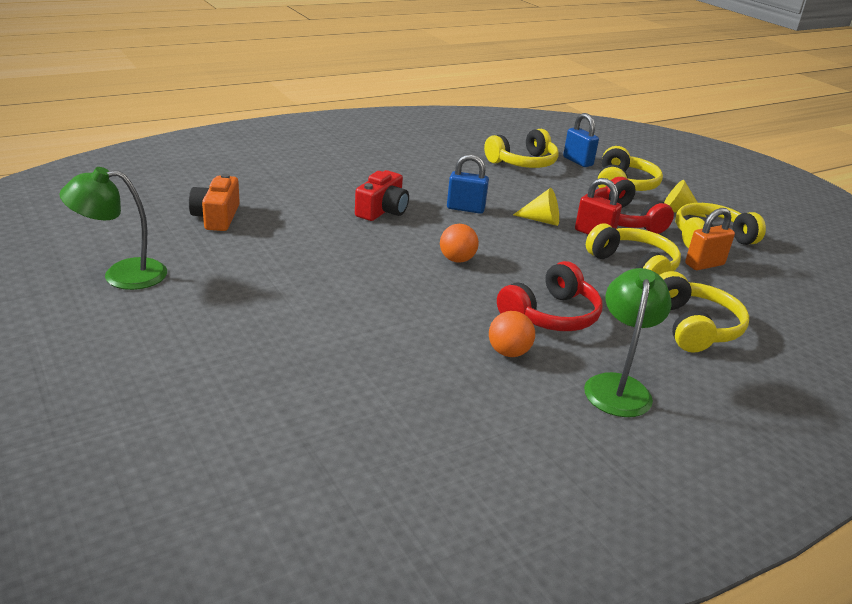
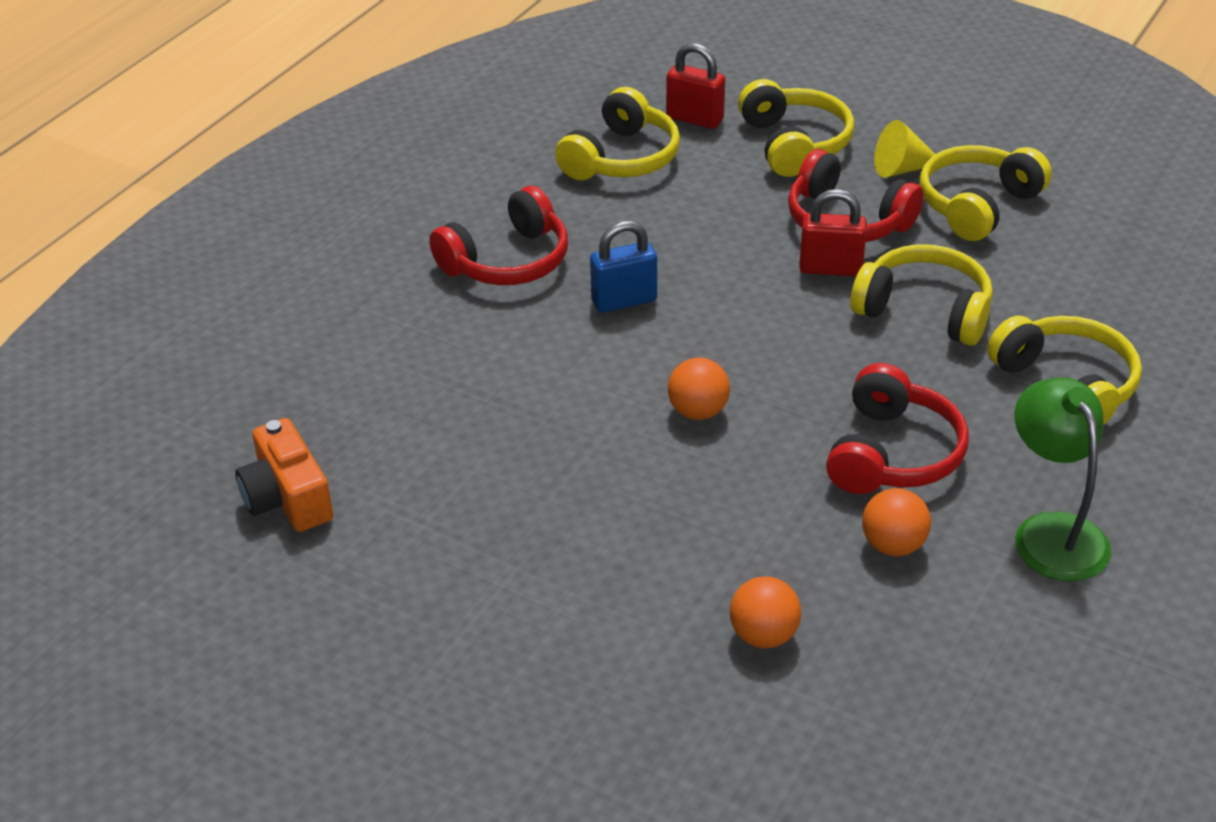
camera: 25 degrees left, 10 degrees up
(122, 274) = (271, 682): green lamp -> none
(382, 210) = (513, 362): red camera -> none
(388, 359) = (763, 635): none -> orange ball
(423, 177) = (507, 261): none -> red headphones
(541, 220) = (744, 275): yellow cone -> none
(577, 161) = (694, 119): blue padlock -> red padlock
(704, 264) = (1003, 262): orange padlock -> none

